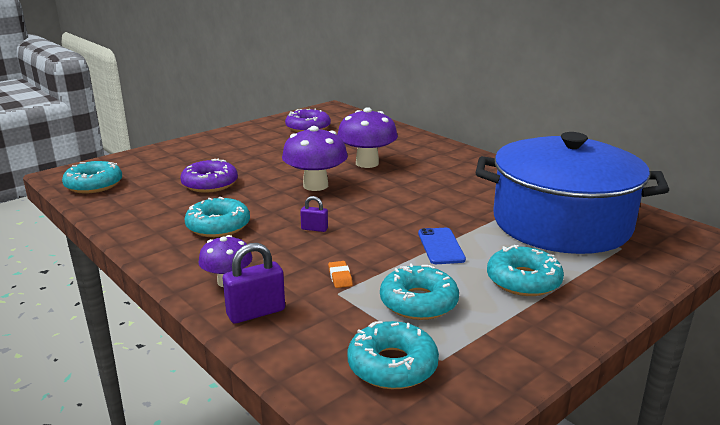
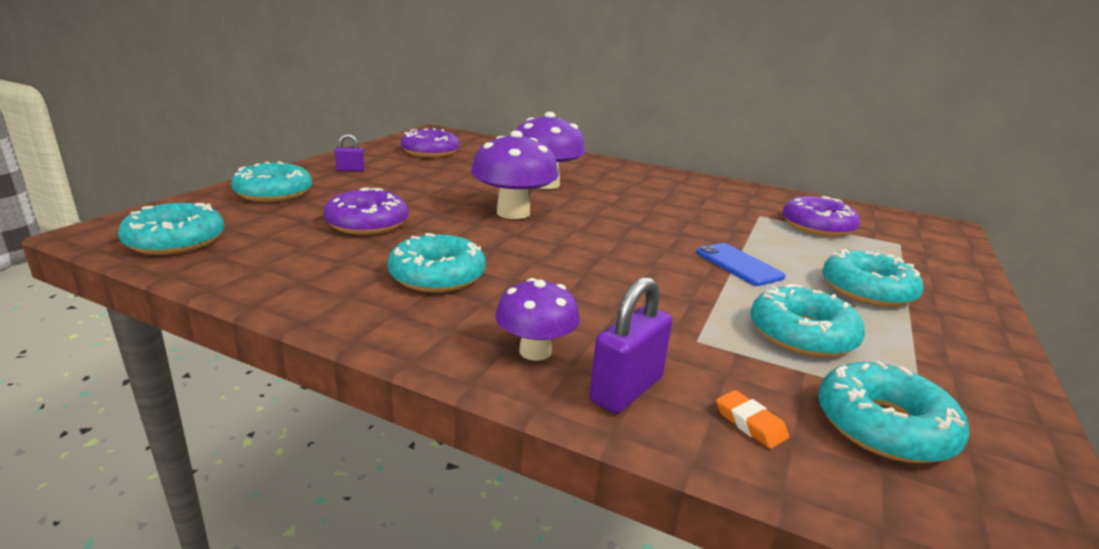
camera: 25 degrees left, 0 degrees up
(173, 155) = (274, 193): none -> turquoise donut
(314, 229) = (571, 263): purple padlock -> purple padlock (350, 170)
(340, 277) = (675, 319): orange eraser -> orange eraser (750, 423)
(561, 223) = (817, 226): blue pot -> purple donut

